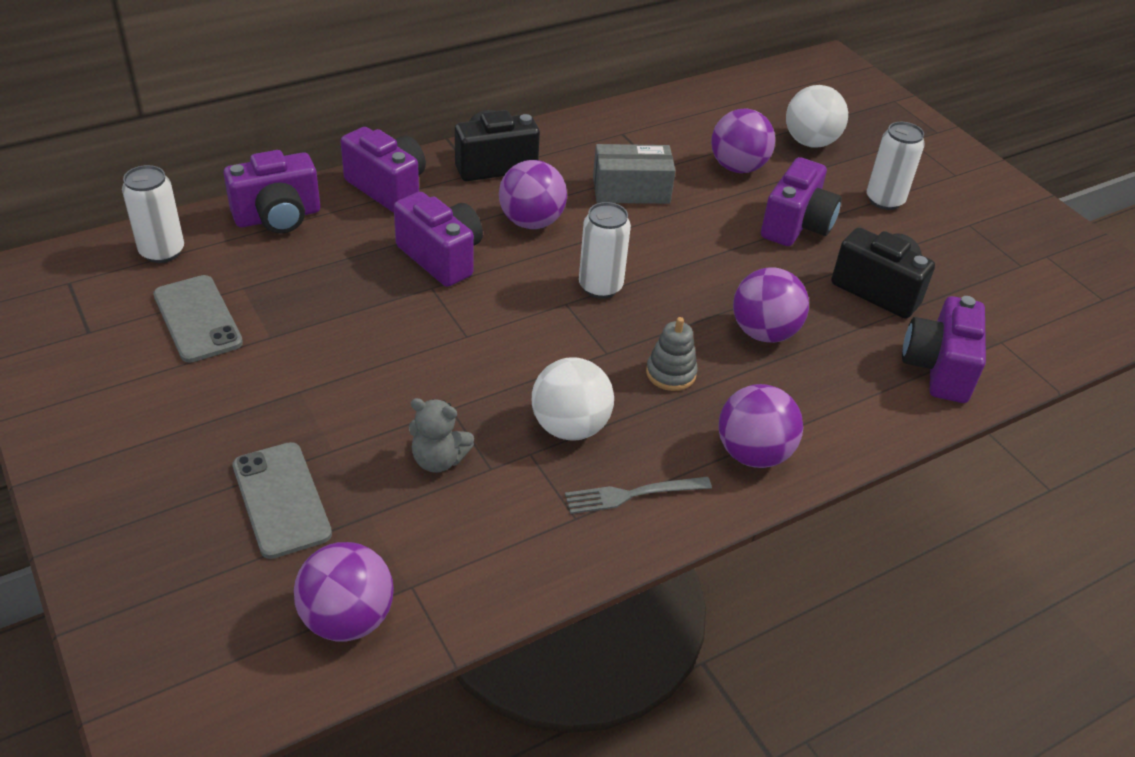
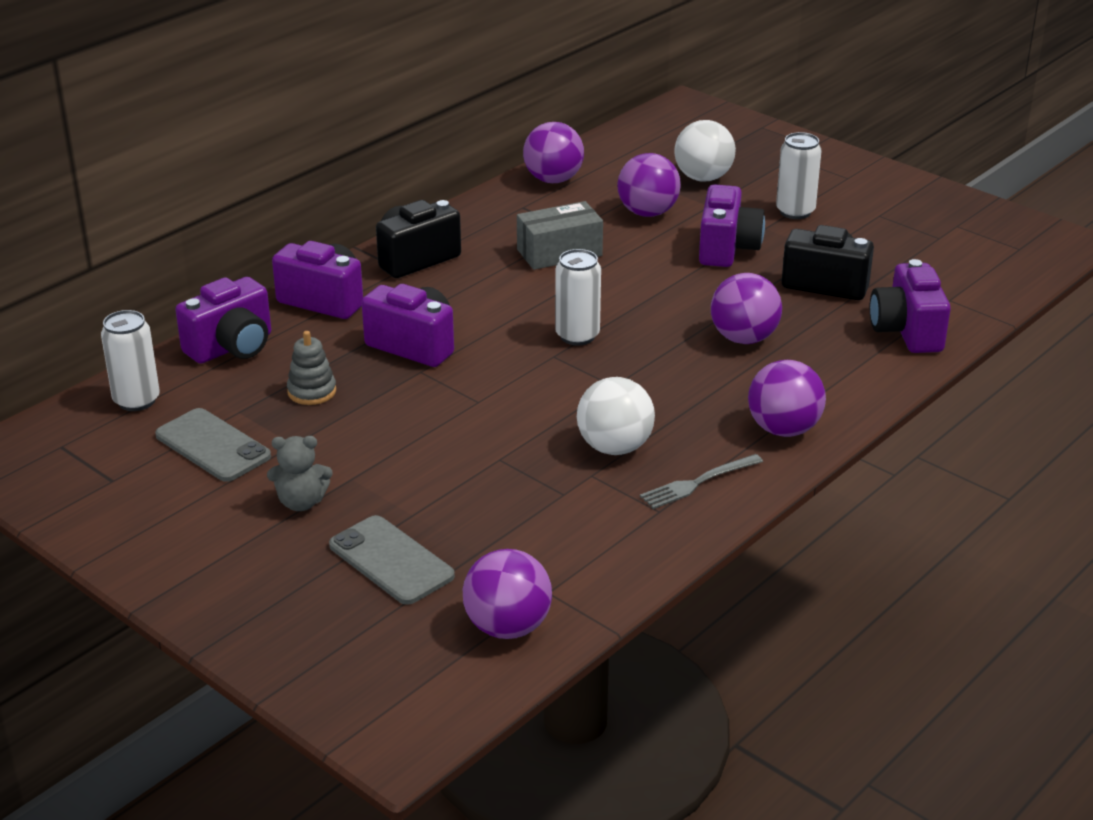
camera: 15 degrees left, 10 degrees down
(438, 460) = (513, 498): grey teddy bear -> grey teddy bear (301, 502)
(531, 222) = (481, 298): purple ball -> purple ball (553, 180)
(671, 373) = (679, 387): grey stacking toy -> grey stacking toy (312, 391)

